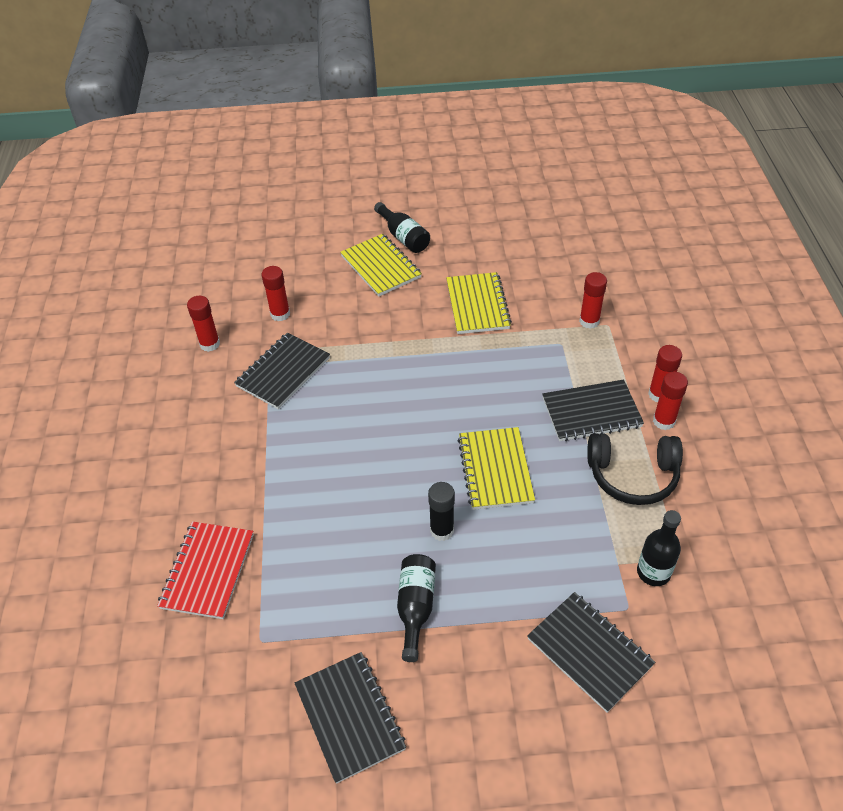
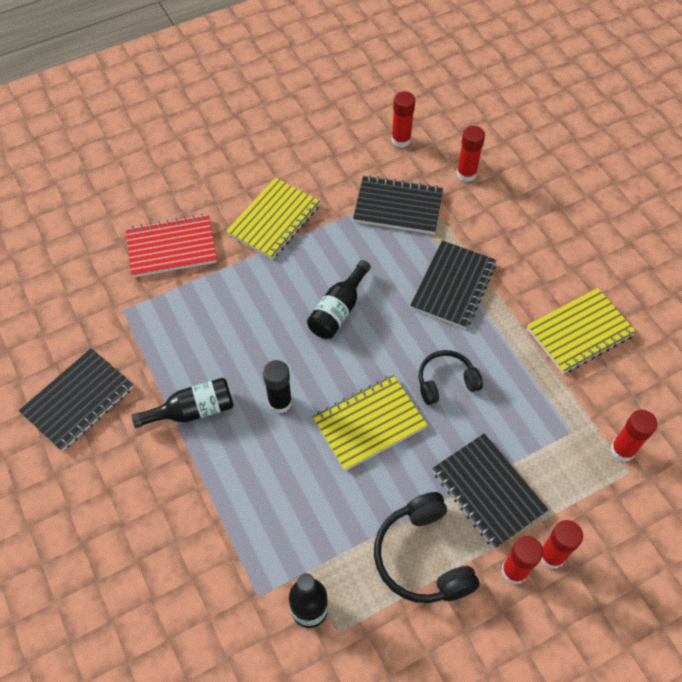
camera: 65 degrees right, 10 degrees up
(381, 267) = (580, 226): yellow notebook -> yellow notebook (274, 220)
(403, 237) = (637, 229): black bottle -> black bottle (338, 310)
(480, 403) = (446, 382): none -> black headphones
(589, 652) = (199, 572): black notebook -> black notebook (453, 286)

